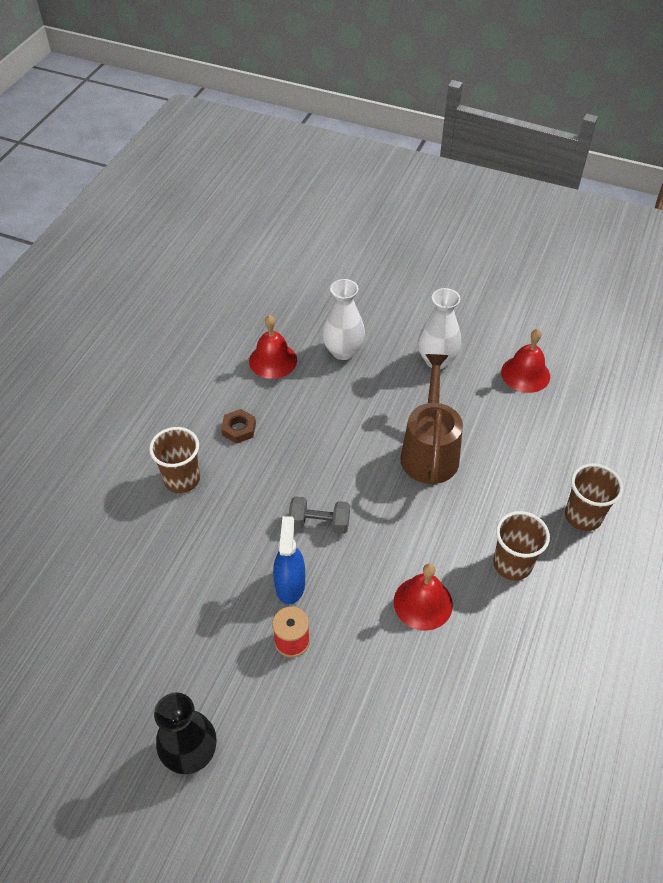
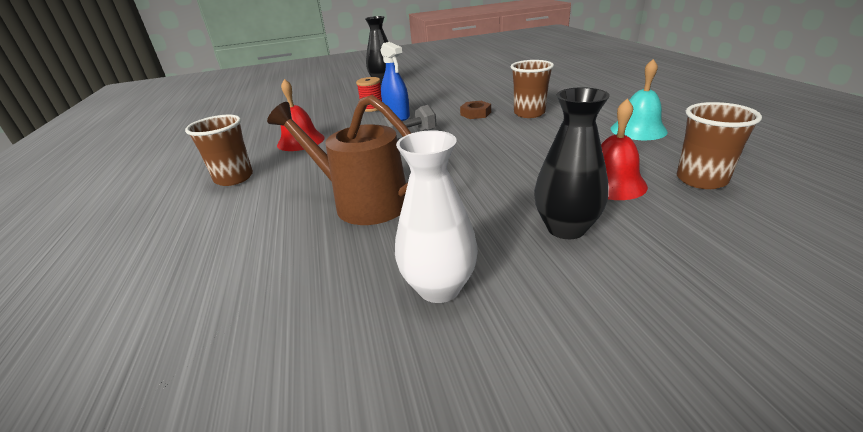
camera: 145 degrees right, 20 degrees down
(163, 390) = (638, 130): none -> turquoise bell
(239, 429) = (543, 141): brown nut -> brown nut (475, 113)
(343, 351) = (566, 228): white vase -> black vase
(429, 450) = (361, 202): brown watering can -> brown watering can turned 150 degrees clockwise
(525, 374) = (275, 353): red bell -> none
(583, 516) = (157, 232): brown cup -> brown cup (701, 180)

